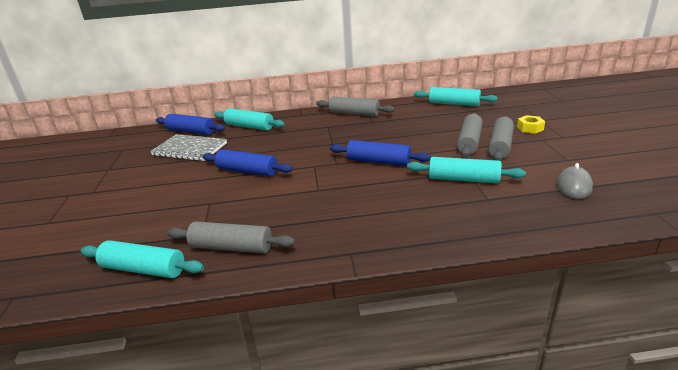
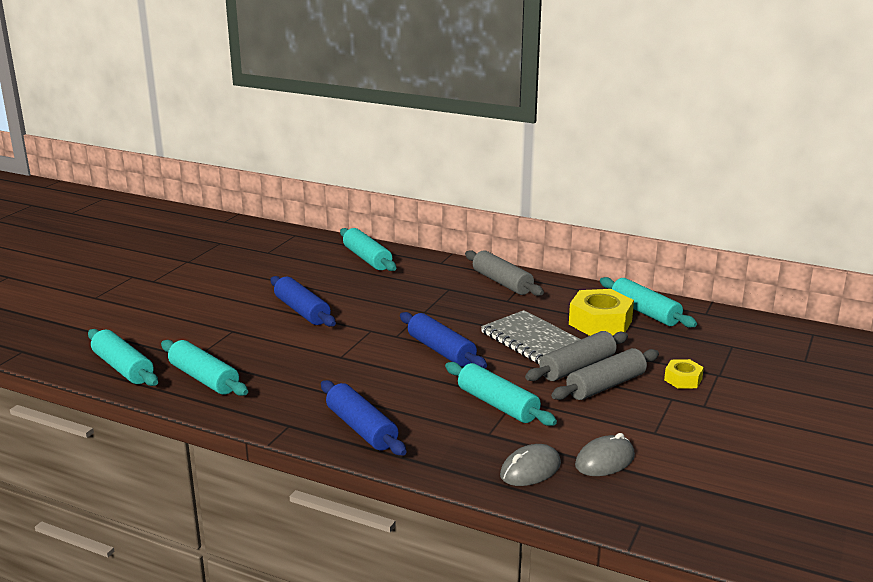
camera: 30 degrees right, 5 degrees down
(190, 149) = (278, 266): grey notebook -> grey notebook (532, 340)
(191, 131) = (304, 244): blue rolling pin -> blue rolling pin (361, 428)
(232, 247) = (204, 378): grey rolling pin -> turquoise rolling pin
(441, 116) = (600, 322): none -> yellow nut
(548, 210) = (530, 470): none -> grey mouse

